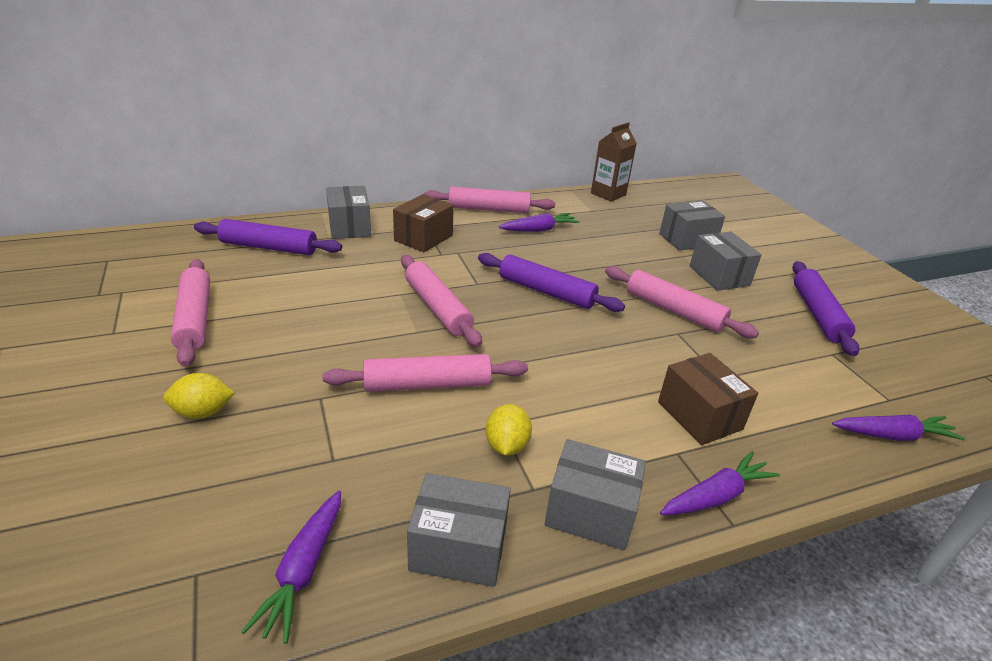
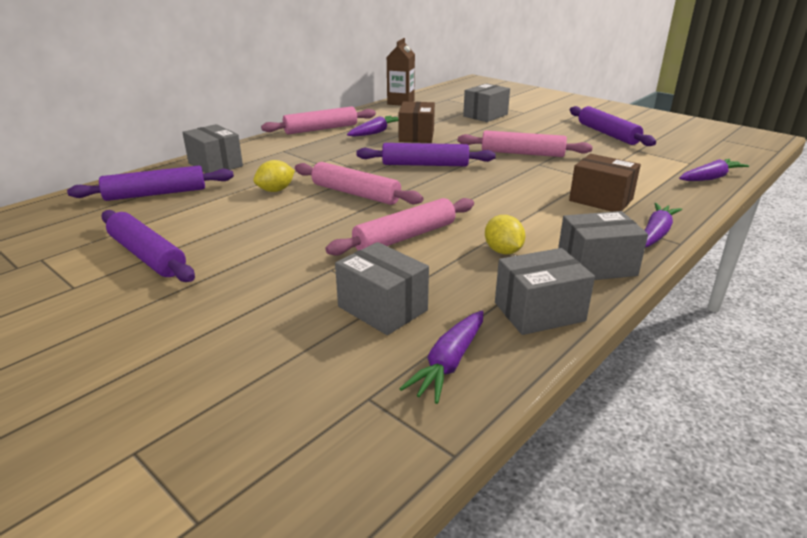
camera: 25 degrees left, 5 degrees down
(195, 319) = (147, 255): pink rolling pin -> purple rolling pin
(203, 412) = (240, 308): yellow lemon -> yellow lemon (276, 190)
(303, 570) = (449, 363): purple carrot -> purple carrot turned 45 degrees clockwise
(423, 238) = (290, 157): brown box -> brown box (416, 136)
(719, 276) = (528, 129): grey box -> grey box (382, 308)

